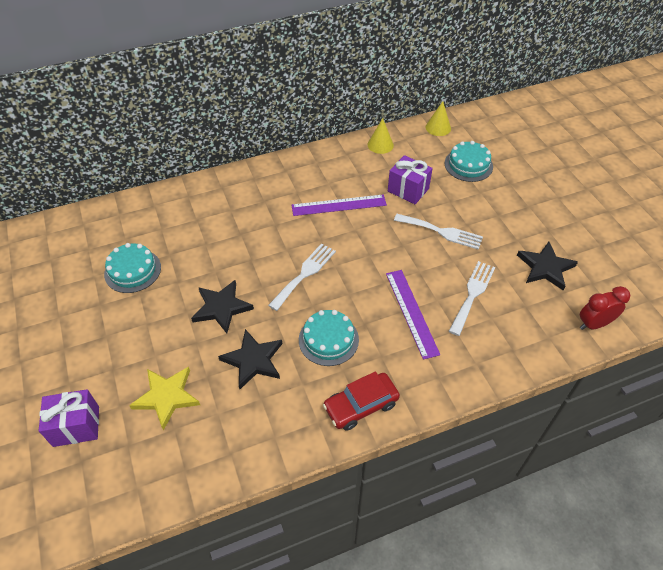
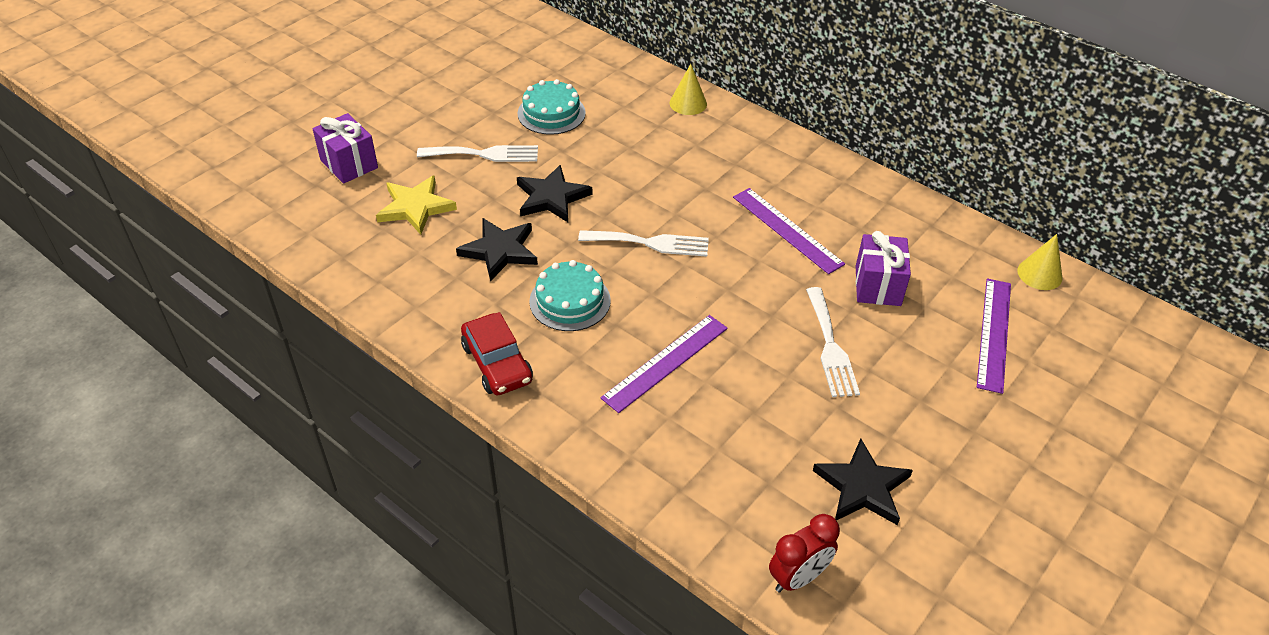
camera: 60 degrees right, 5 degrees down
(361, 405) = (497, 363): red car -> red car turned 150 degrees counterclockwise
(380, 145) = (938, 227): yellow cone -> yellow cone (688, 103)
(468, 165) = (993, 333): turquoise cake -> purple ruler
(472, 294) = (744, 416): white fork -> white fork (484, 154)
(594, 324) = (798, 577): red clock -> red clock turned 105 degrees clockwise

